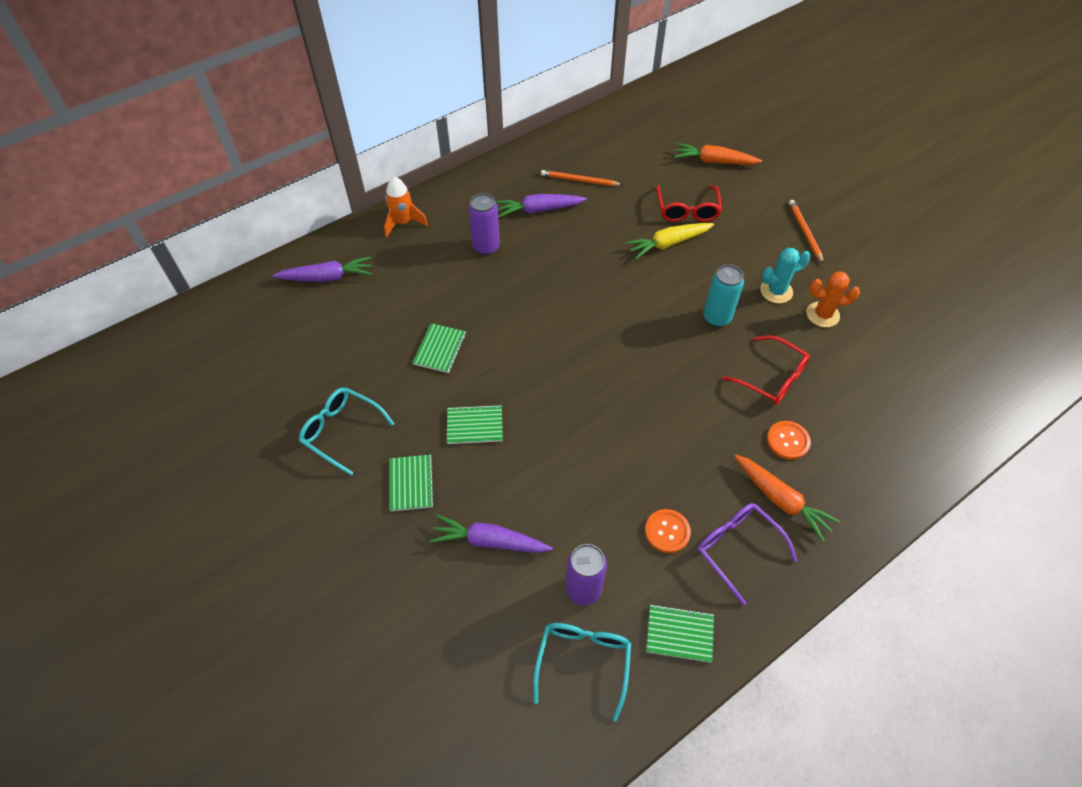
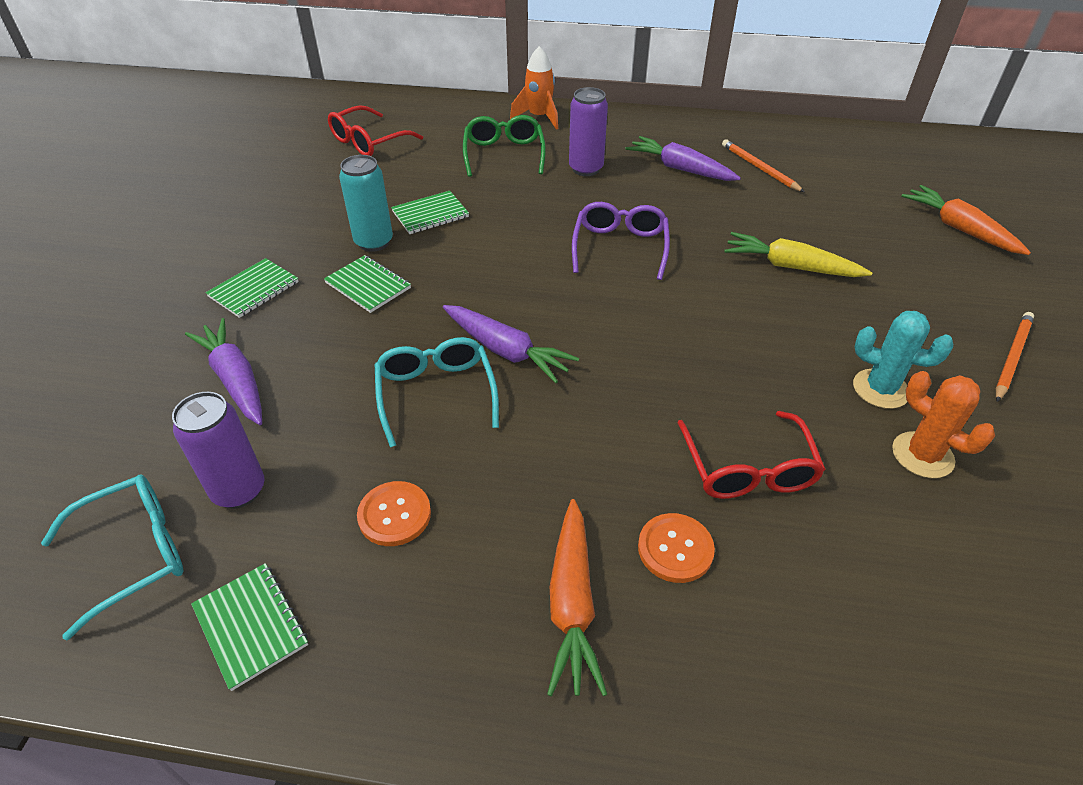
camera: 45 degrees right, 10 degrees down
(327, 277) = (423, 120): purple carrot -> purple carrot (506, 351)
(341, 431) = (269, 219): turquoise glasses -> turquoise glasses (436, 393)
(421, 269) = (504, 154): none -> green glasses
(687, 210) = (858, 252): red glasses -> red glasses (368, 142)
(716, 318) = (756, 364): turquoise can -> turquoise can (374, 242)
(737, 548) = (442, 604): purple glasses -> purple glasses (620, 247)

